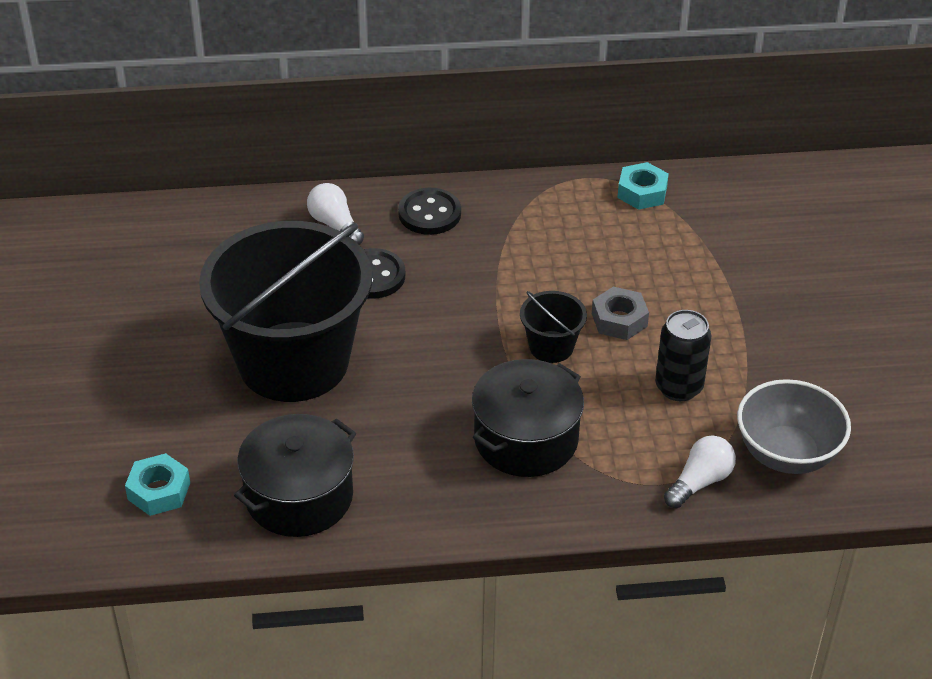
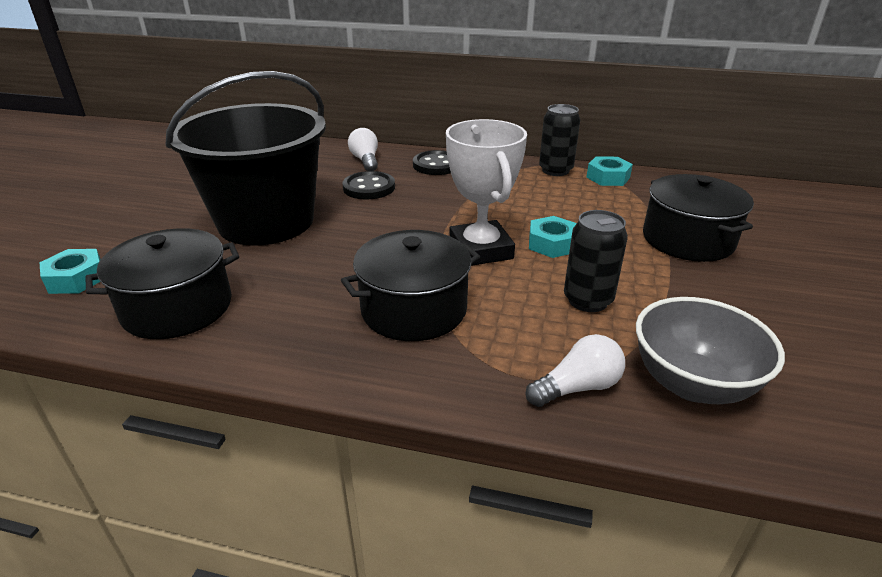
camera: 20 degrees right, 10 degrees down
(551, 347) = (480, 250): black bucket -> white trophy
(577, 192) = (555, 170): none -> black can
(619, 320) = (552, 244): grey nut -> turquoise nut
(751, 280) = (687, 240): none -> black pot

